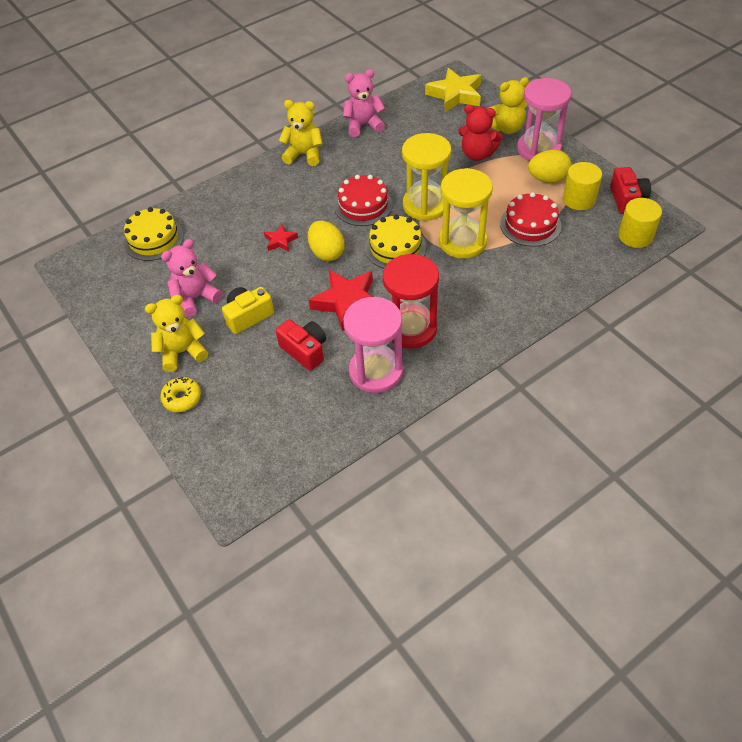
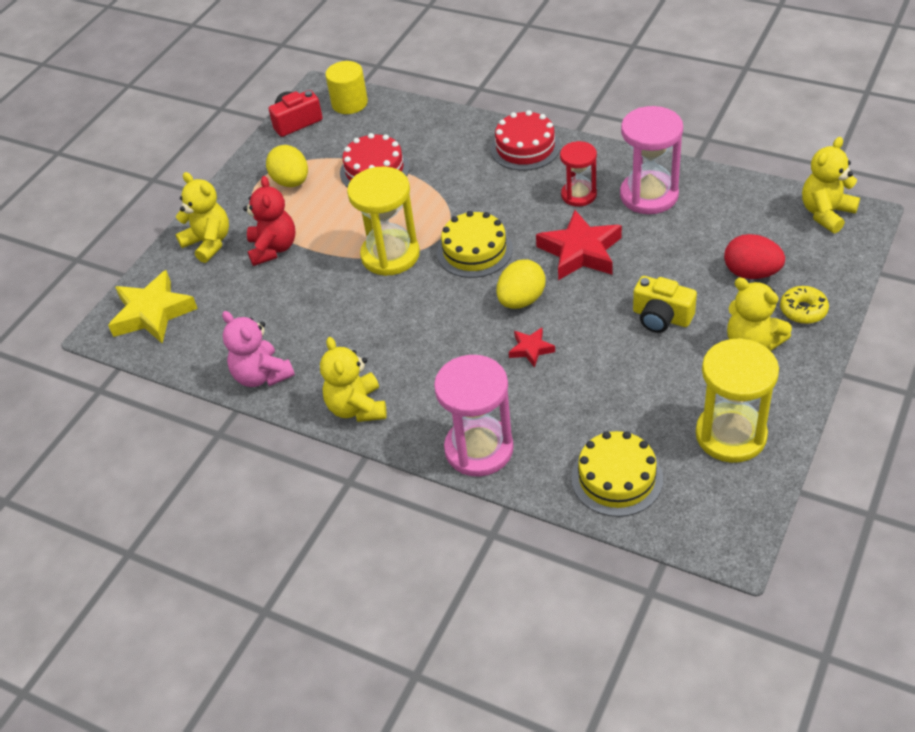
camera: 115 degrees left, 5 degrees down
(196, 298) = (674, 376): pink teddy bear -> none
(242, 389) = (751, 273): none -> red egg
(259, 479) = (826, 213): none -> yellow teddy bear
(305, 350) = (667, 252): red camera -> none
(363, 205) = (422, 305): red cake -> red cake (525, 147)
(411, 328) = (578, 195): red hourglass -> red hourglass, size x0.62
(462, 242) = (432, 206): yellow hourglass -> yellow hourglass (731, 435)
(538, 149) = (239, 205): pink hourglass -> pink hourglass (479, 449)
(579, 199) = (314, 151): yellow cylinder -> none

